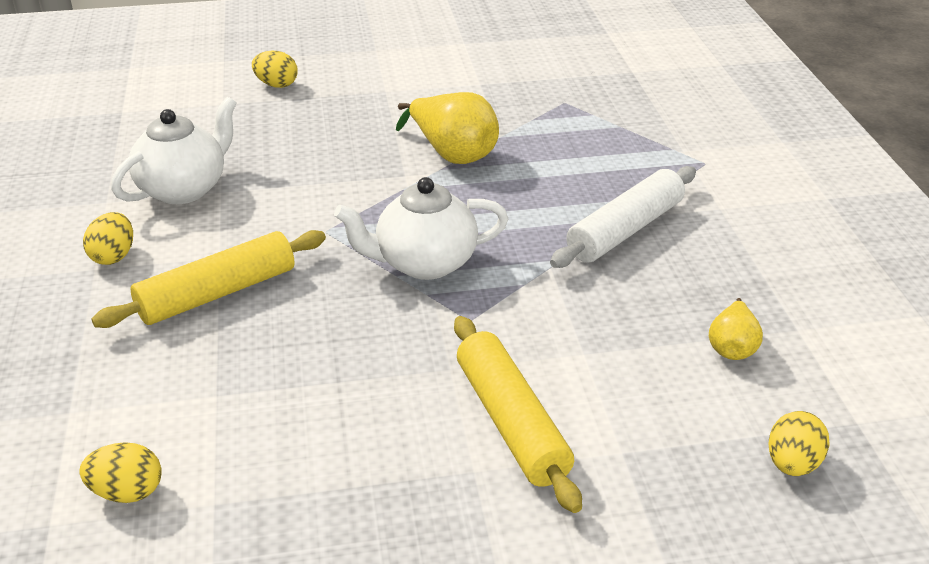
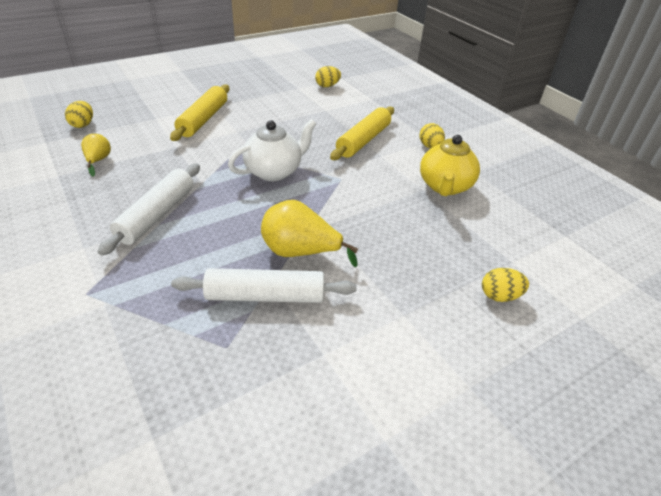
camera: 155 degrees right, 5 degrees up
(184, 189) = (445, 186): white teapot -> yellow teapot
(512, 127) = (265, 295): none -> white rolling pin
(512, 422) = (203, 119): yellow rolling pin -> yellow rolling pin turned 60 degrees clockwise

